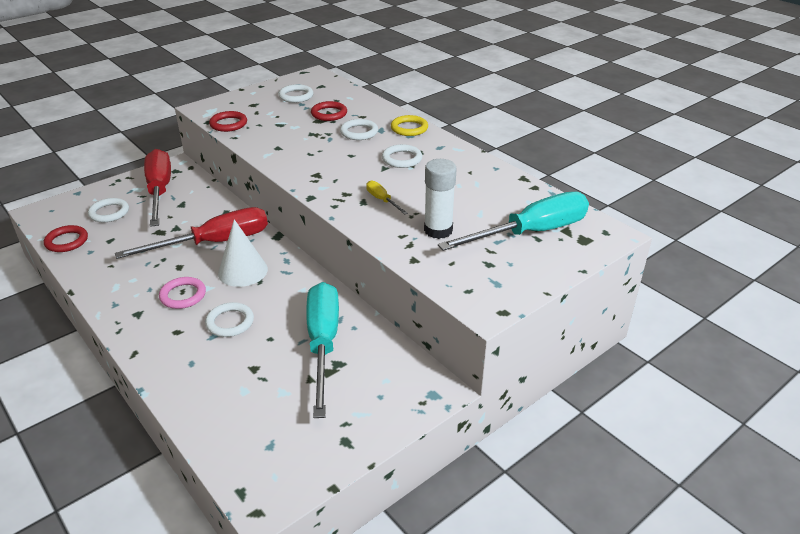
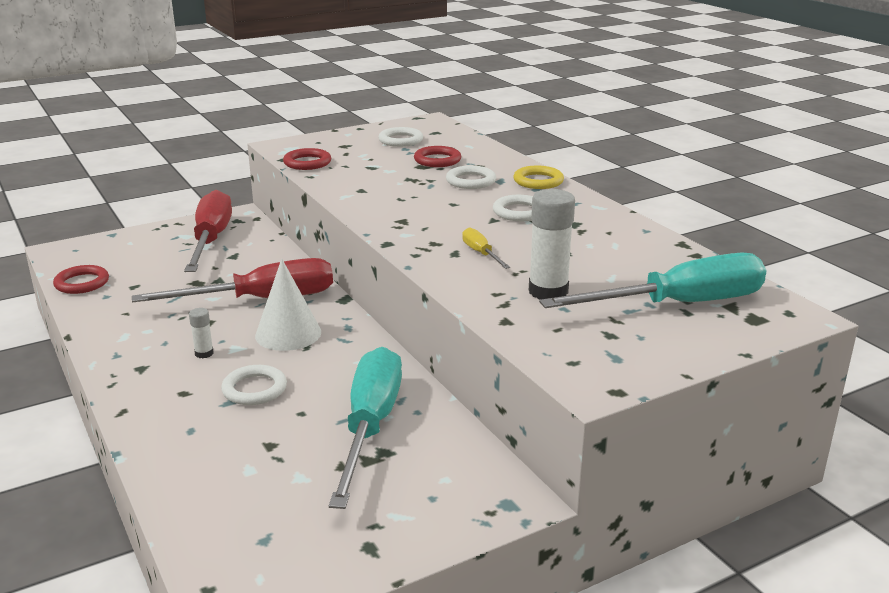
camera: 10 degrees right, 10 degrees down
(109, 213) = (142, 257): white ring -> none
(183, 295) = (204, 353): pink ring -> white glue stick

